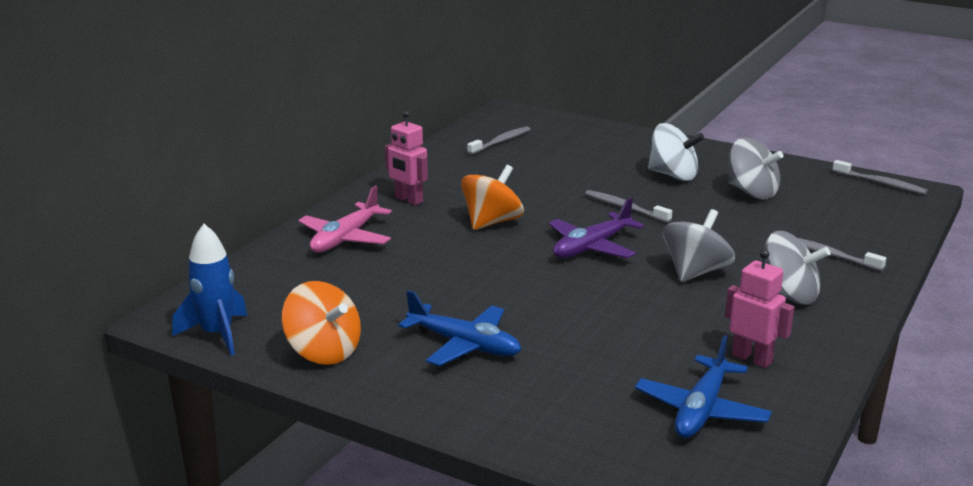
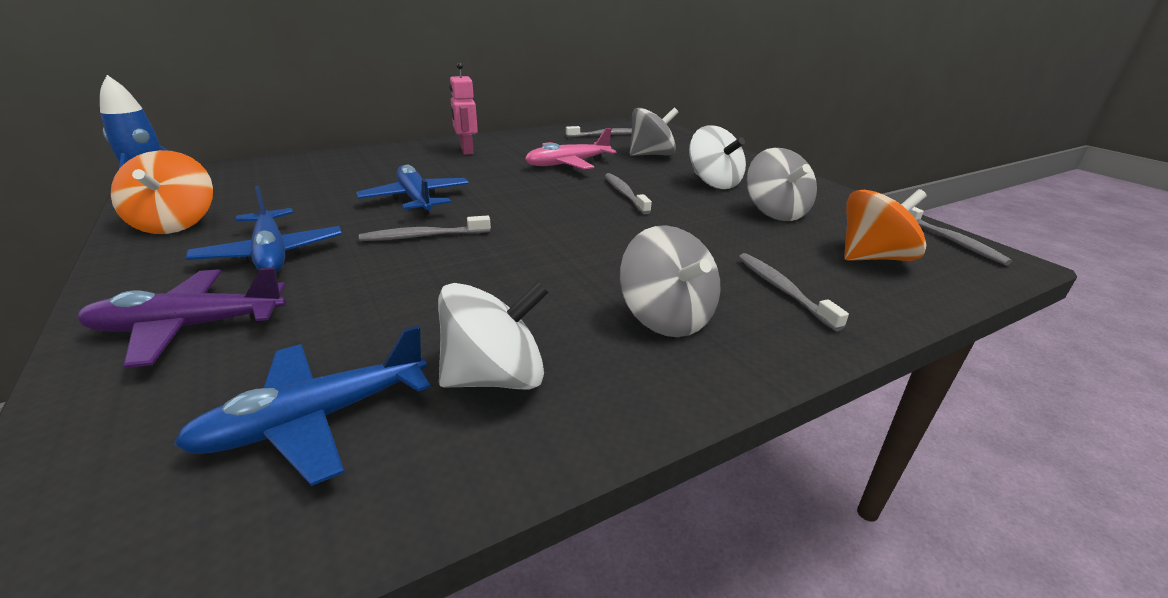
camera: 30 degrees right, 5 degrees up
(345, 239) = (373, 161): pink plane -> pink plane (567, 164)
(472, 265) = (416, 199): none -> blue plane
(492, 222) = (494, 177): orange spinning top -> orange spinning top (873, 257)
(545, 294) = (423, 236): none -> grey toothbrush
(591, 247) = (538, 214): purple plane -> purple plane (188, 327)
(695, 272) = (598, 261): grey spinning top -> grey spinning top (651, 155)
(752, 359) = (495, 377): pink robot -> white spinning top

